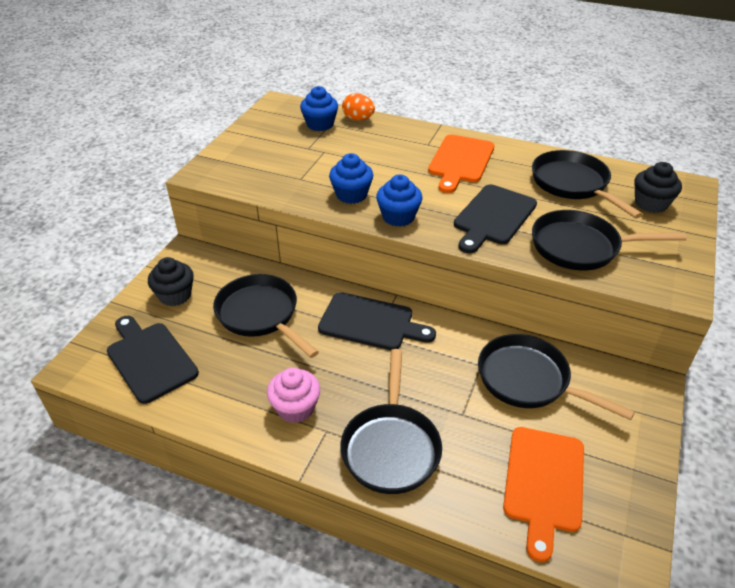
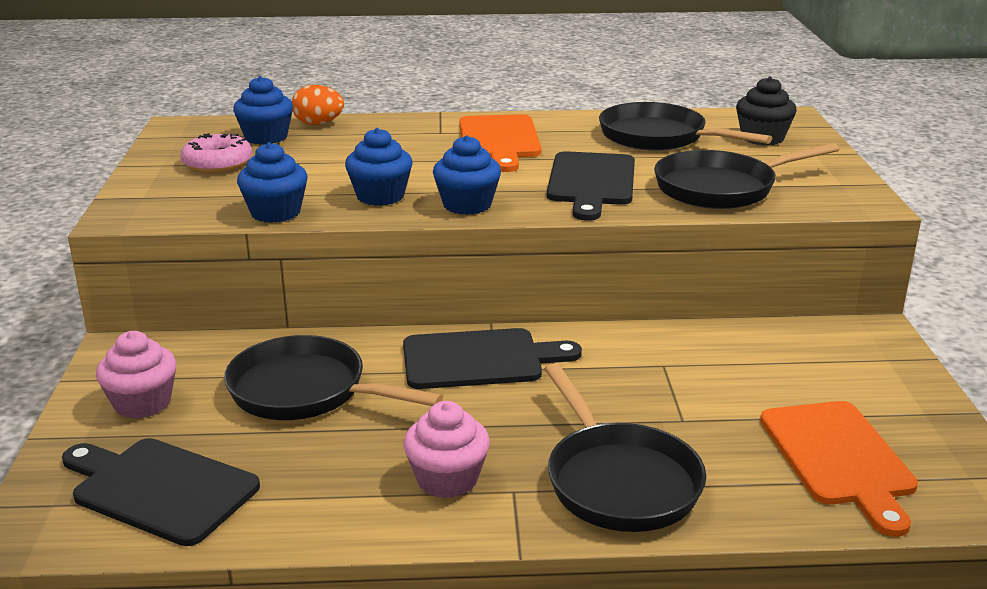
camera: 25 degrees left, 15 degrees down
(175, 295) = (142, 403): black cupcake -> pink cupcake
(278, 141) = (217, 163): none -> pink donut
(283, 193) = (275, 212): none -> blue cupcake
(528, 380) = (734, 364): black pan -> none

